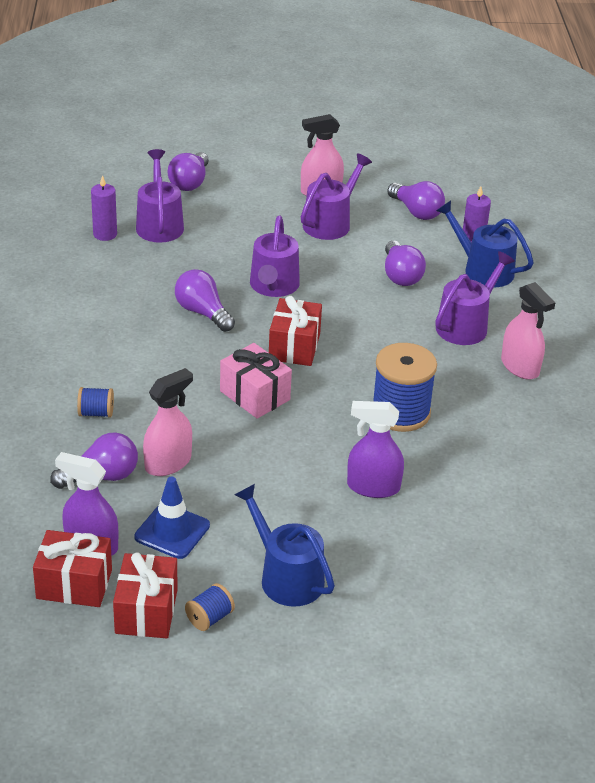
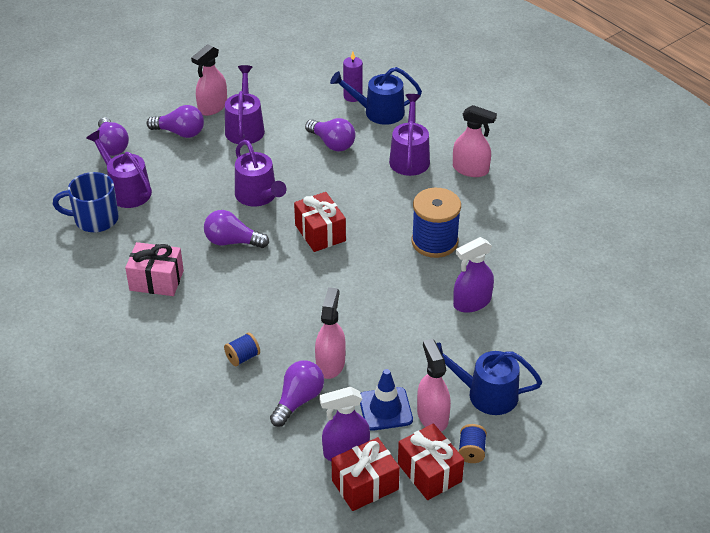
camera: 35 degrees left, 5 degrees up
(105, 234) = (95, 219): purple candle -> blue mug
(209, 564) = (432, 416): none -> pink spray bottle
(255, 395) = (333, 282): pink gift -> pink gift (156, 280)
(416, 212) = (292, 90): purple light bulb -> purple light bulb (180, 132)

